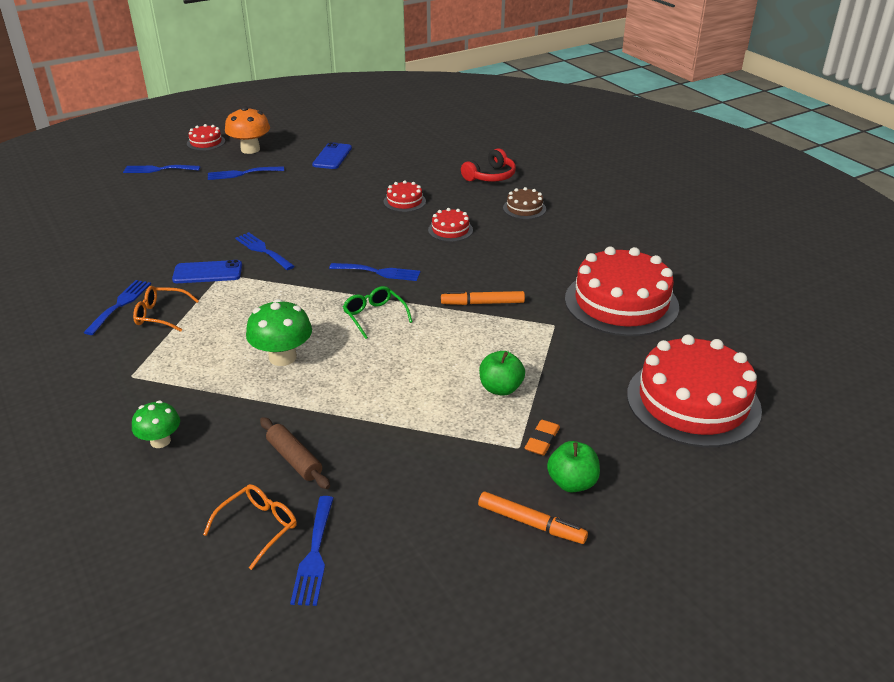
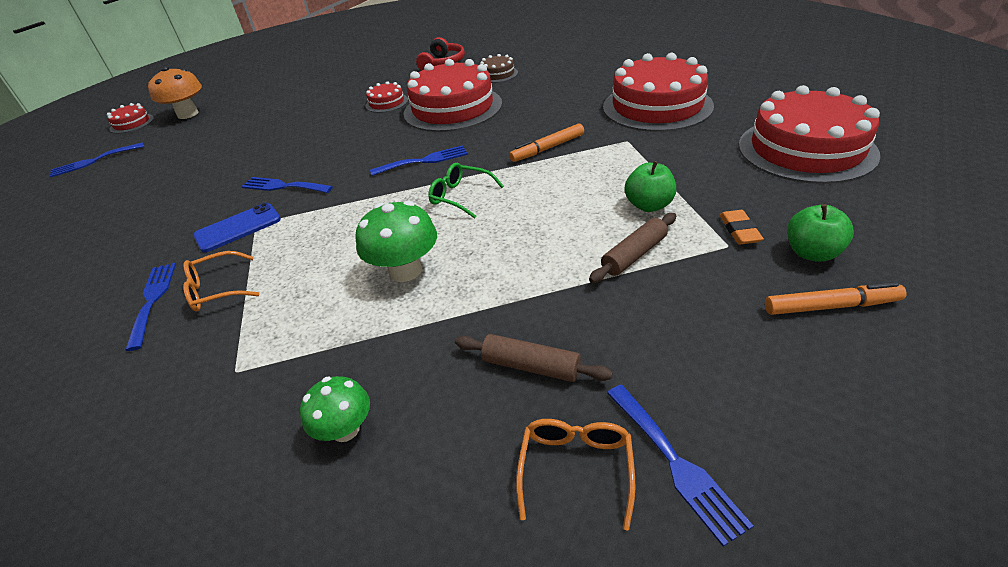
camera: 25 degrees left, 5 degrees up
(242, 173) = (196, 134): blue fork -> none
(332, 156) = (280, 94): blue phone -> none
(443, 420) = (634, 255): none -> brown rolling pin
(450, 230) = (453, 108): red cake -> red cake, size x2.21

